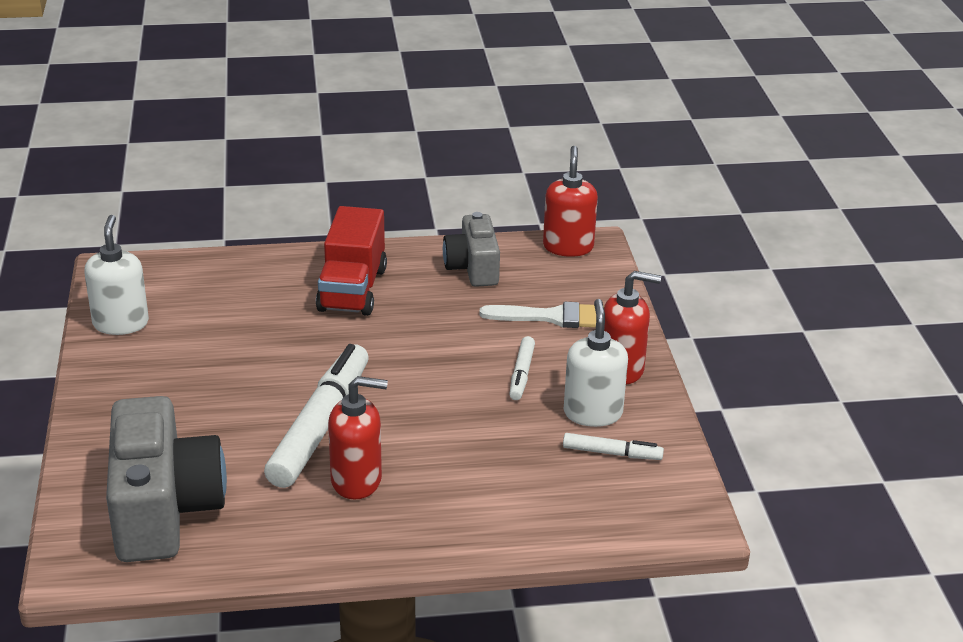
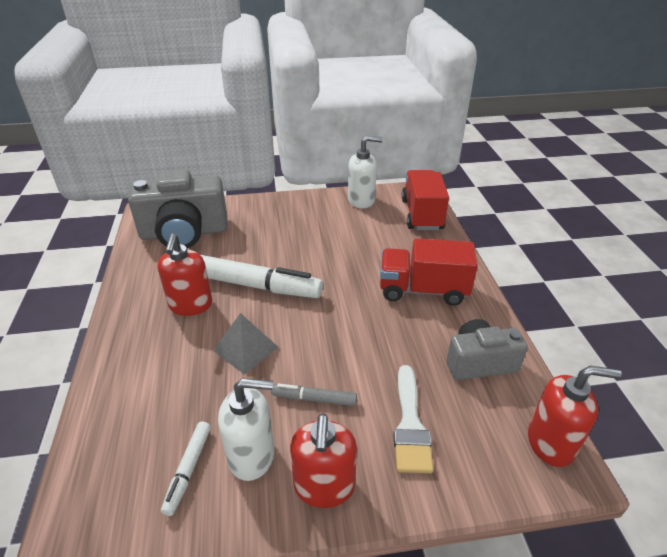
camera: 90 degrees right, 5 degrees up
(180, 273) = (421, 214): none -> red truck
(445, 425) = (246, 349): none -> grey pyramid
(522, 374) = (314, 399): white marker -> grey marker

